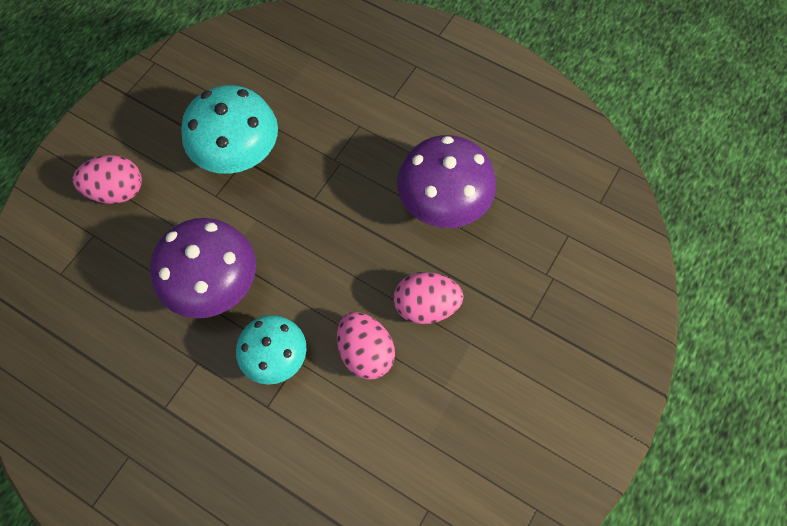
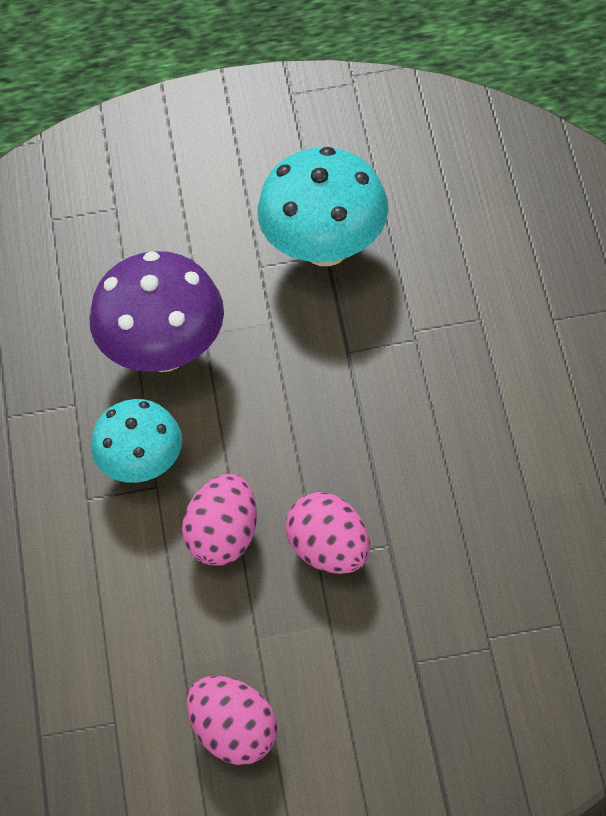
camera: 55 degrees right, 10 degrees down
(117, 191) = (179, 185): pink egg -> pink egg (235, 734)
(443, 205) = (468, 474): purple mushroom -> none

